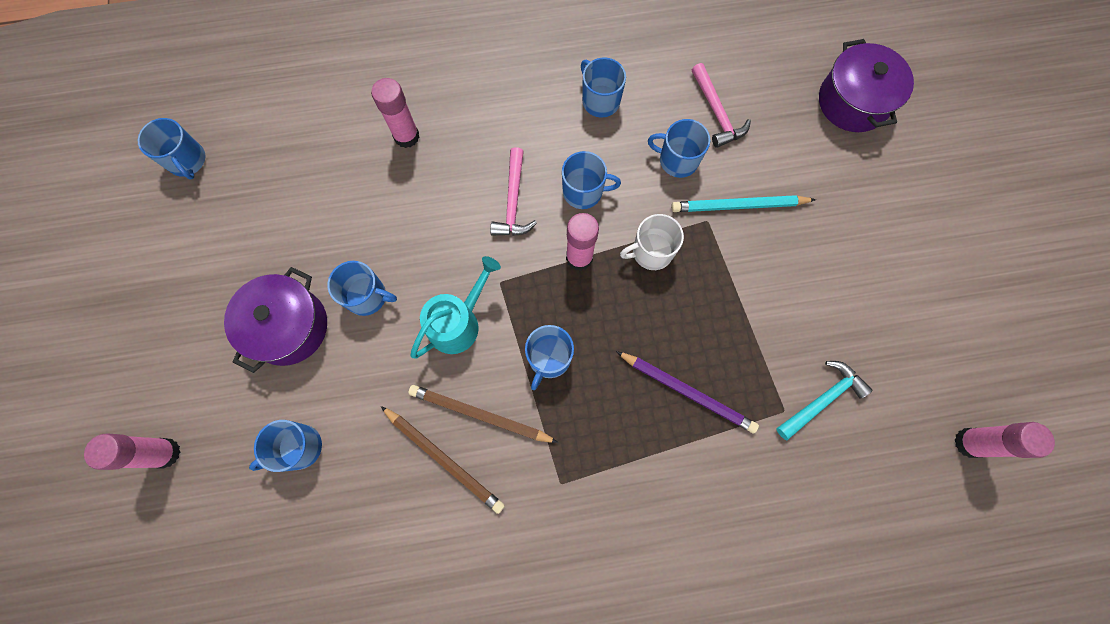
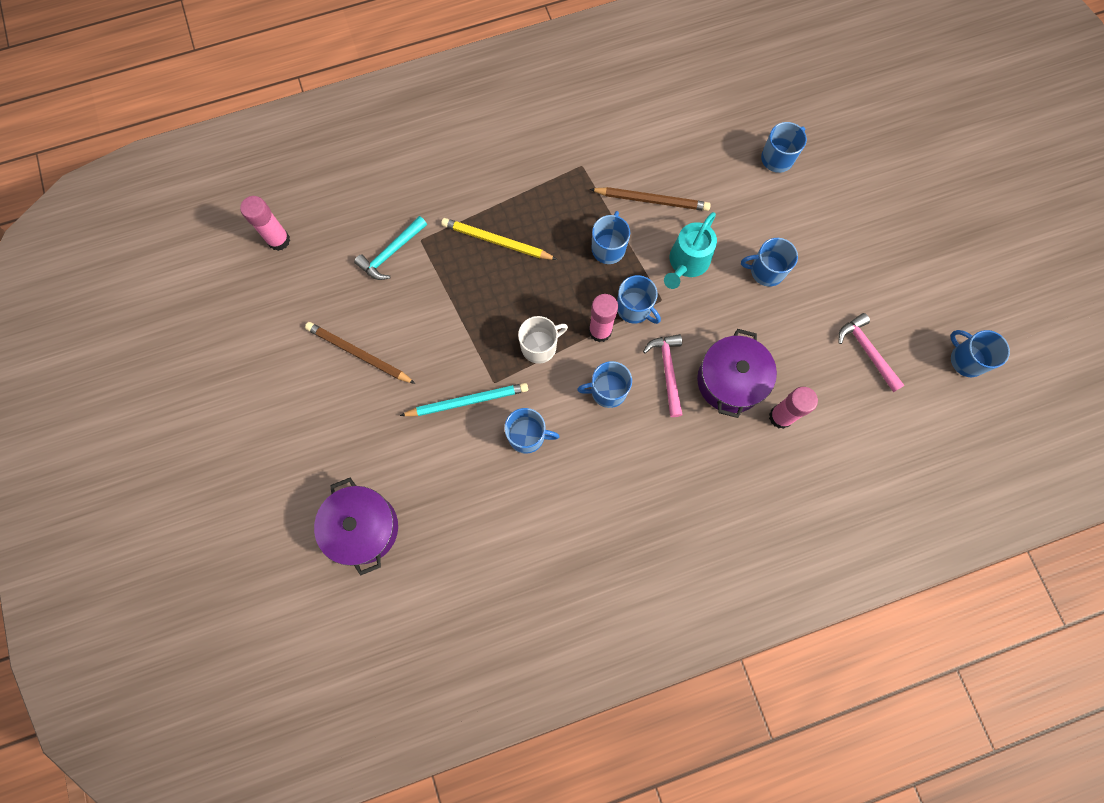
camera: 170 degrees right, 0 degrees up
(165, 453) = (872, 139): pink glue stick -> none
(289, 327) = (819, 238): purple pot -> purple pot (730, 381)
(443, 459) = (670, 167): brown pencil -> brown pencil (359, 354)
(600, 100) = (609, 486): blue mug -> blue mug (634, 308)
(687, 392) = (497, 241): purple pencil -> yellow pencil
(716, 112) = (495, 492): pink hammer -> pink hammer (867, 351)

